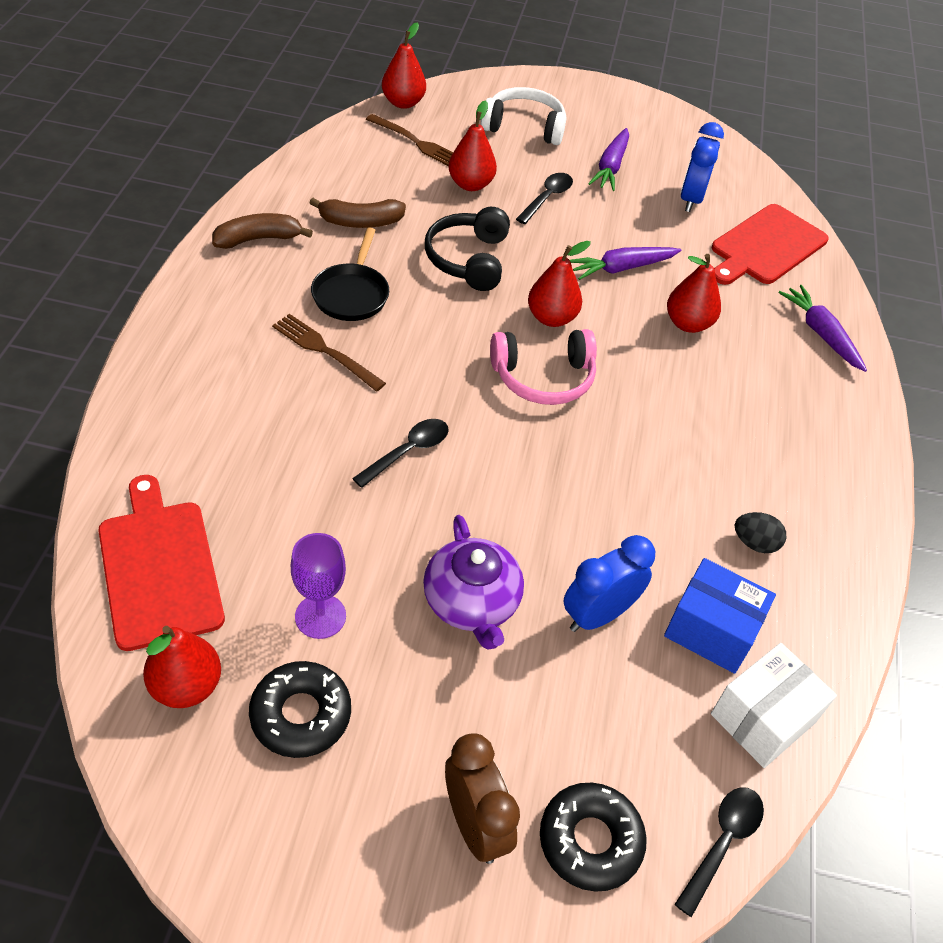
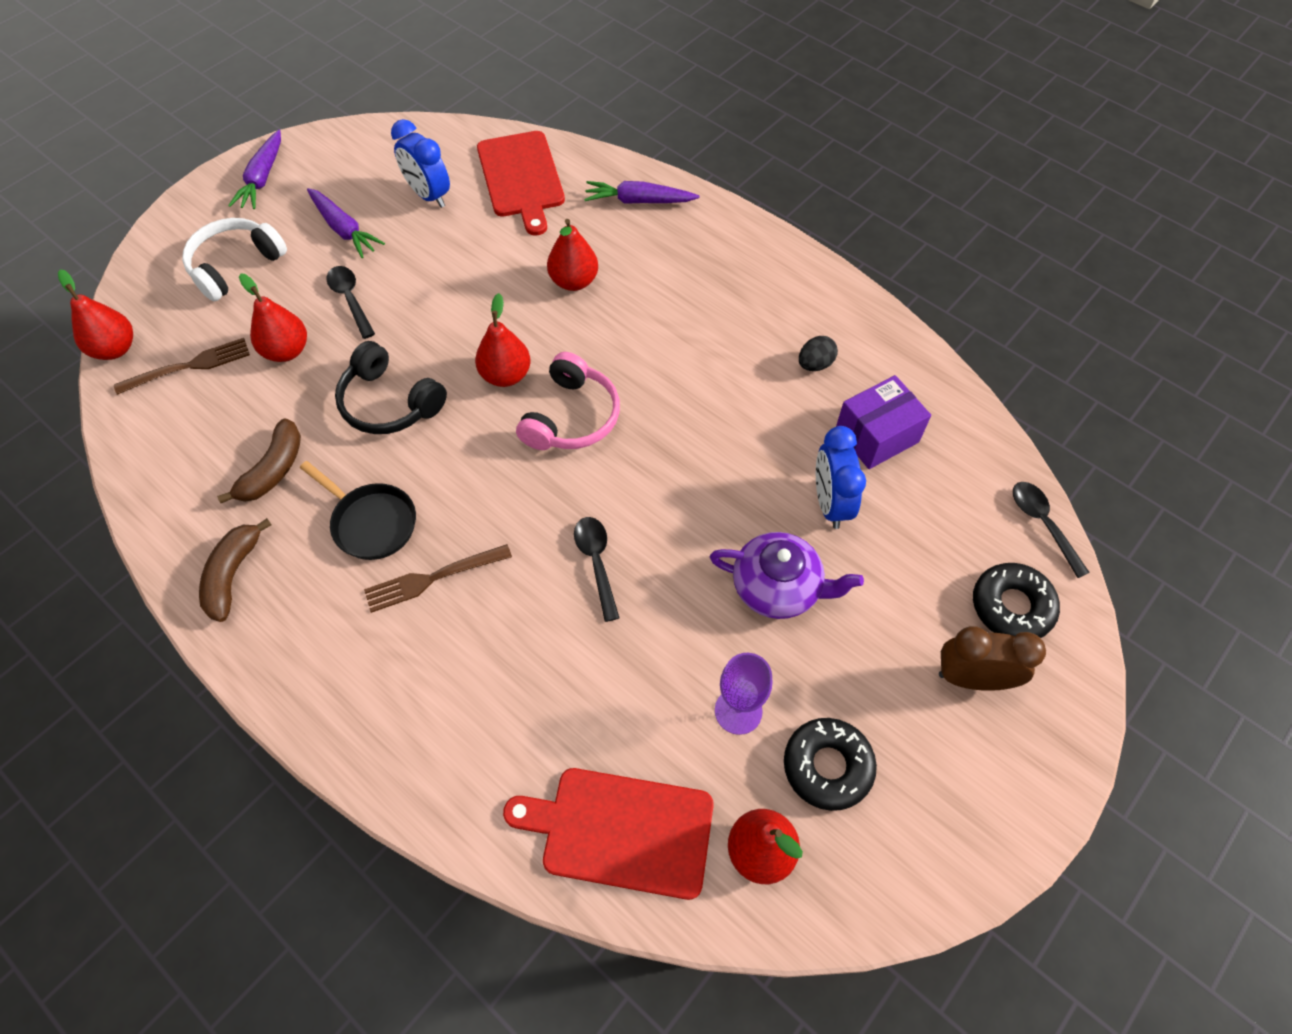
camera: 55 degrees left, 10 degrees up
(621, 268) = (479, 292): purple carrot -> purple carrot (262, 178)
(711, 630) = (876, 436): blue box -> purple box
(763, 718) = (961, 445): white box -> none

